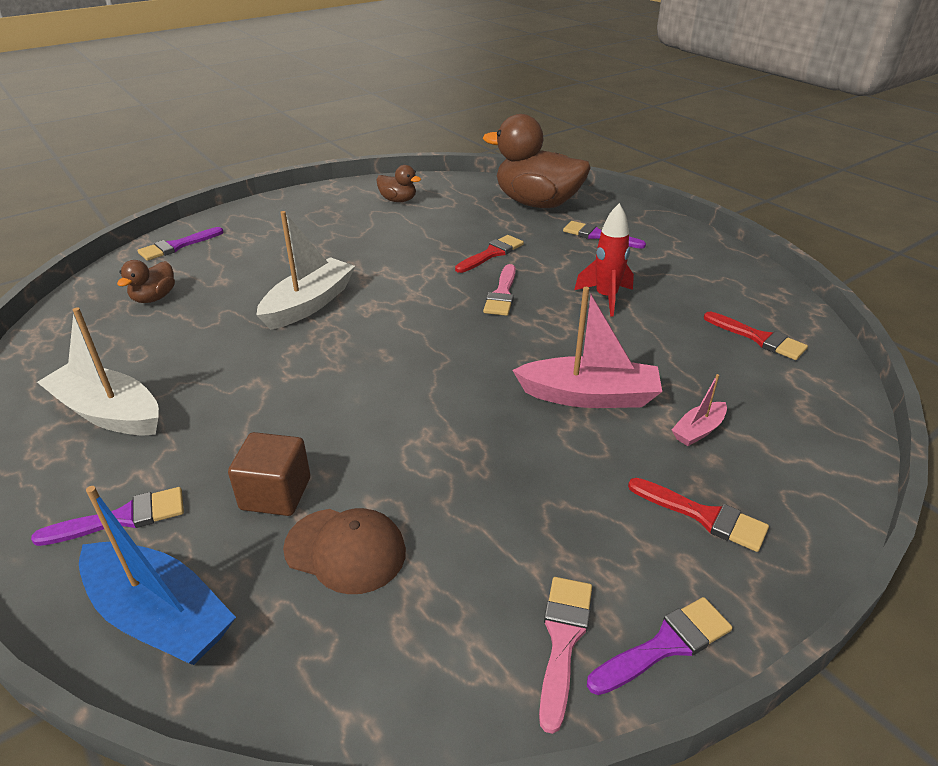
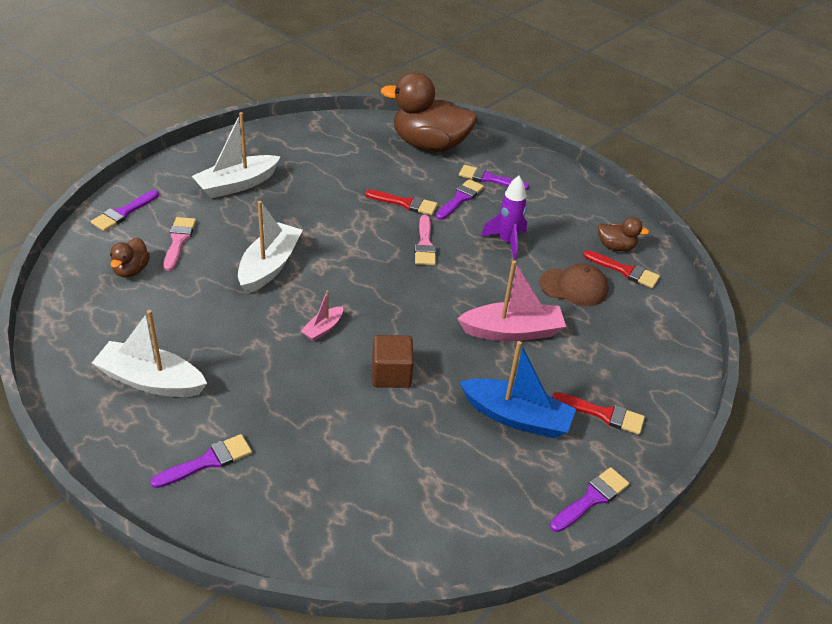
camera: 15 degrees left, 5 degrees up
(160, 616) = (269, 523): blue boat -> blue boat (516, 417)
(276, 493) = (311, 431): brown cube -> brown cube (391, 374)
(310, 228) = (237, 184): none -> white boat
(345, 550) = (376, 465): brown cap -> brown cap (574, 287)
(398, 200) = (305, 148): brown duck -> brown duck (615, 247)
(491, 254) = (405, 203): red brush -> red brush turned 75 degrees clockwise
(559, 252) = (460, 199): none -> purple brush
(563, 640) = (531, 504): pink brush -> pink brush (178, 241)
(606, 298) = (507, 242): red rocket -> purple rocket
(698, 430) = (592, 352): pink boat -> pink boat (323, 329)

